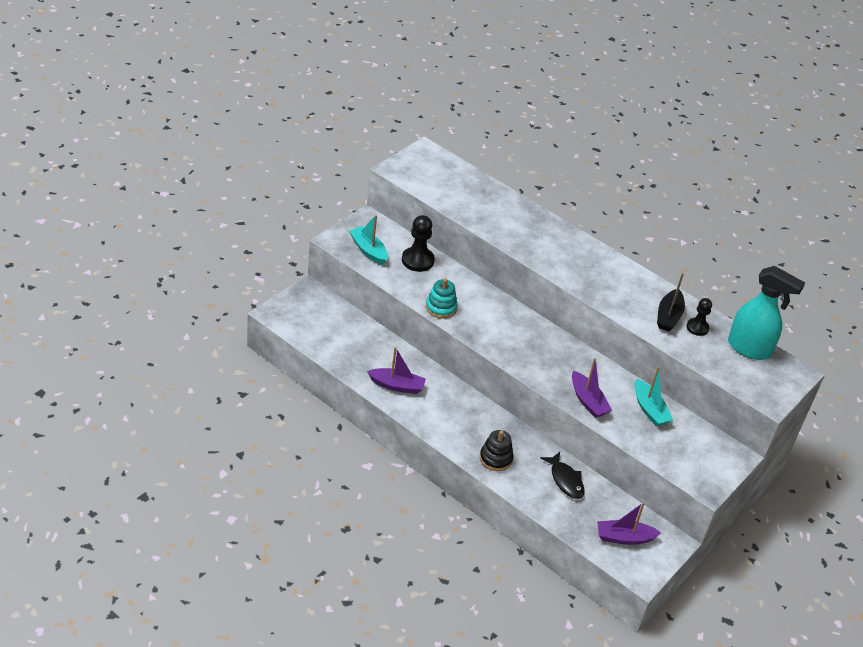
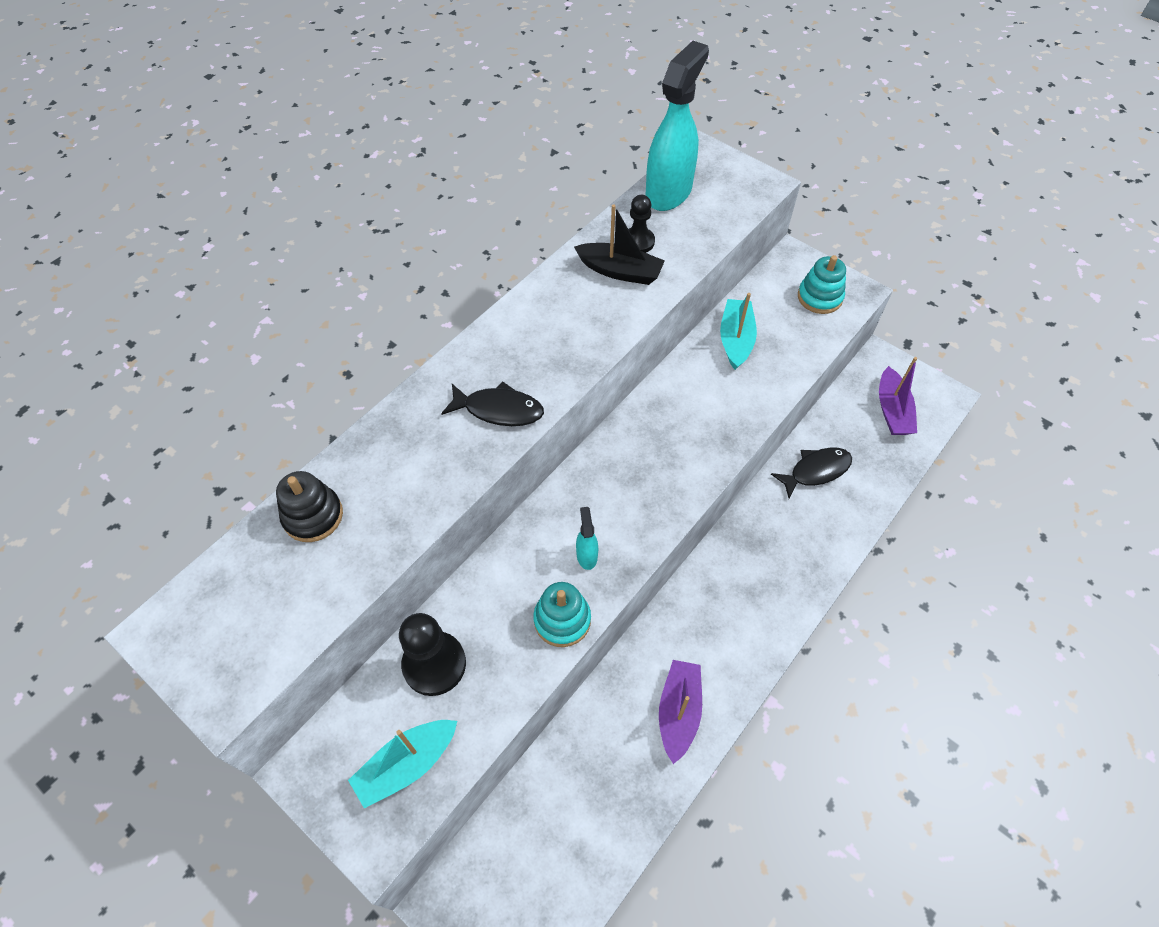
camera: 85 degrees left, 15 degrees up
(480, 320) = (586, 555): none -> turquoise spray bottle
(496, 458) = (800, 559): black stacking toy -> black stacking toy (313, 516)
(554, 257) = (499, 410): none -> black fish
(588, 401) = (738, 411): purple boat -> none
(649, 409) = (735, 340): turquoise boat -> turquoise boat turned 60 degrees counterclockwise
(698, 464) = (819, 297): none -> turquoise stacking toy

